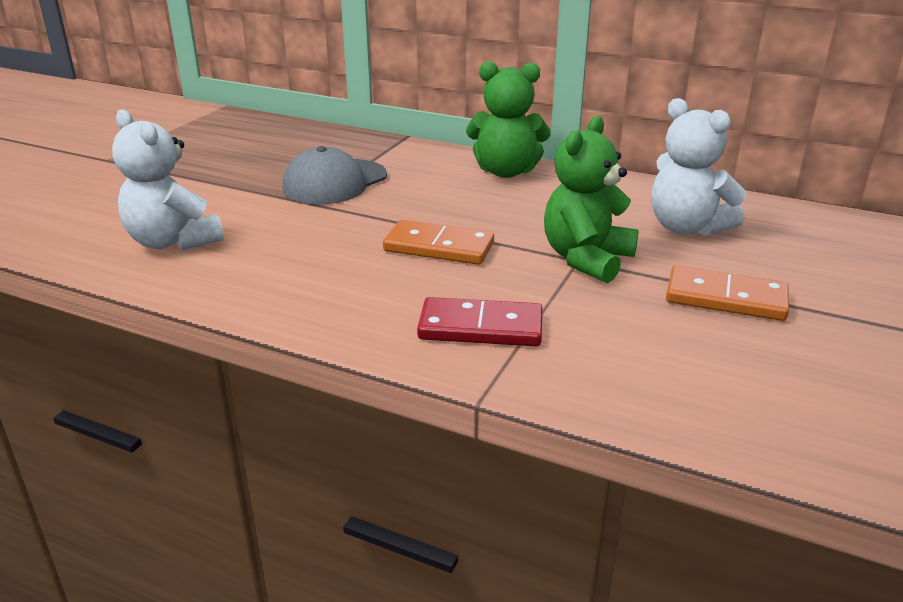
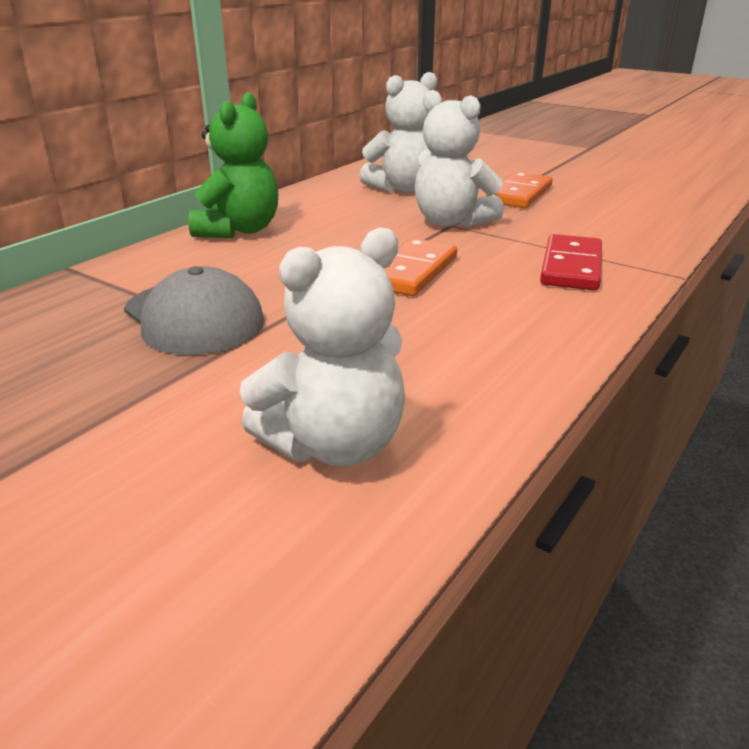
camera: 80 degrees left, 0 degrees up
(586, 259) = (451, 222): green teddy bear -> white teddy bear

